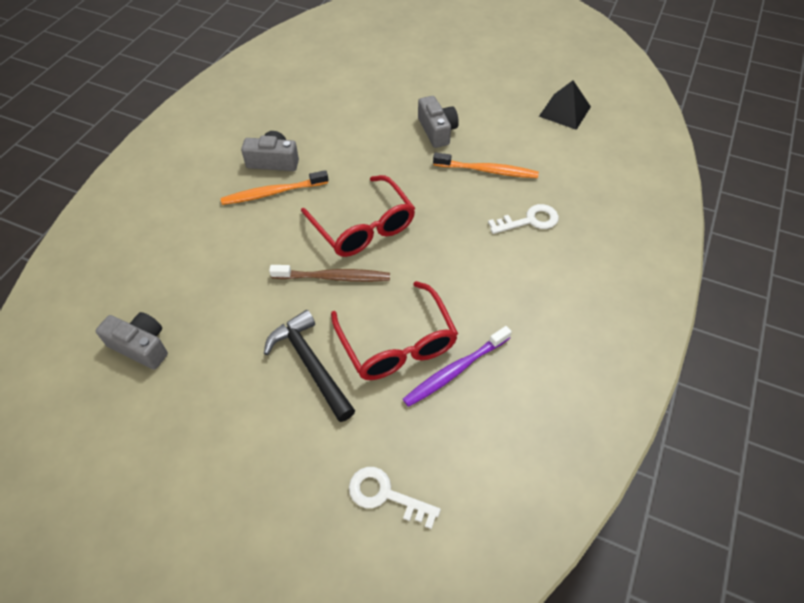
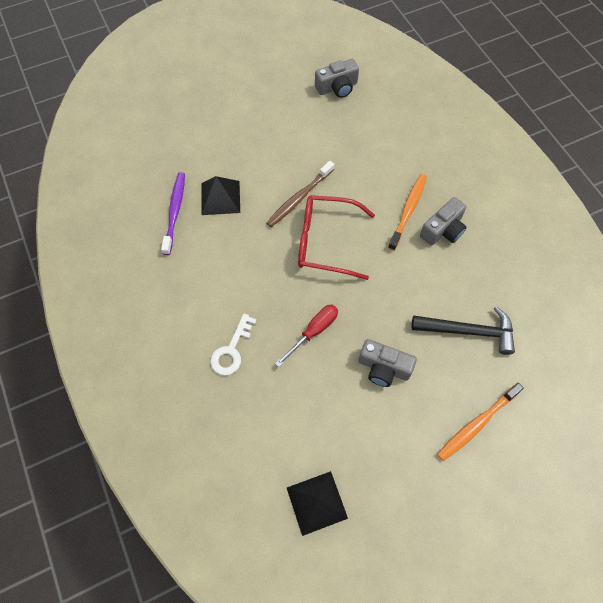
camera: 130 degrees right, 10 degrees up
(310, 364) = (250, 150): black hammer -> black hammer (468, 331)
(385, 495) = (148, 135): white key -> none
(397, 343) = (220, 197): red glasses -> black pyramid
(455, 183) = (313, 331): none -> red screwdriver
(488, 171) = (305, 366): orange toothbrush -> orange toothbrush (476, 424)

